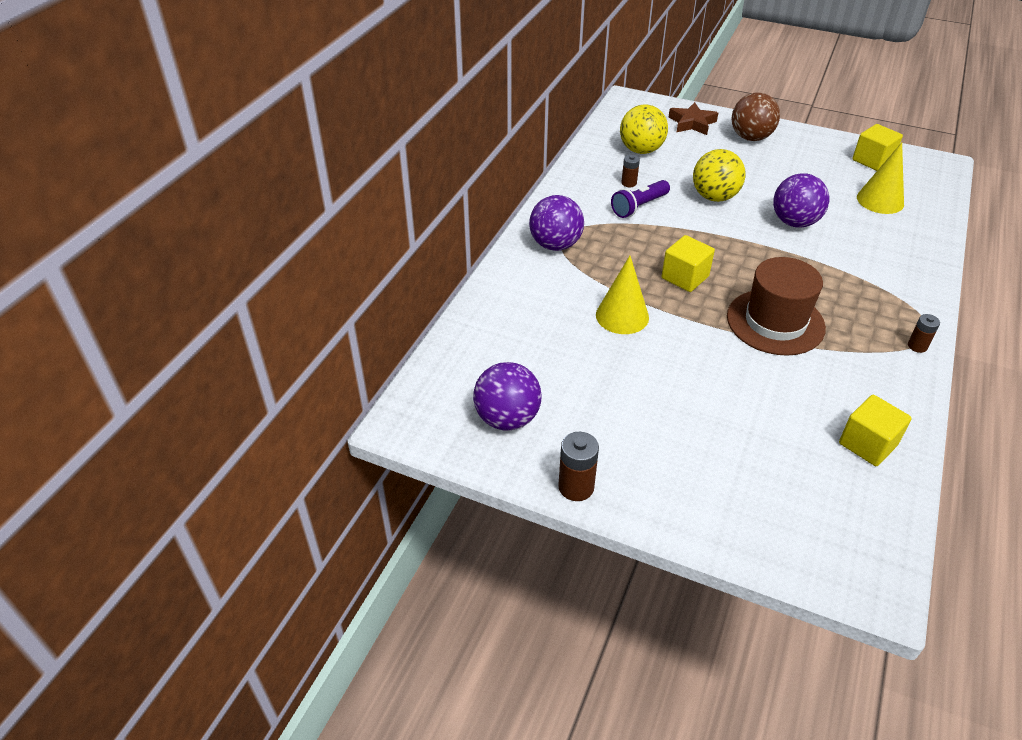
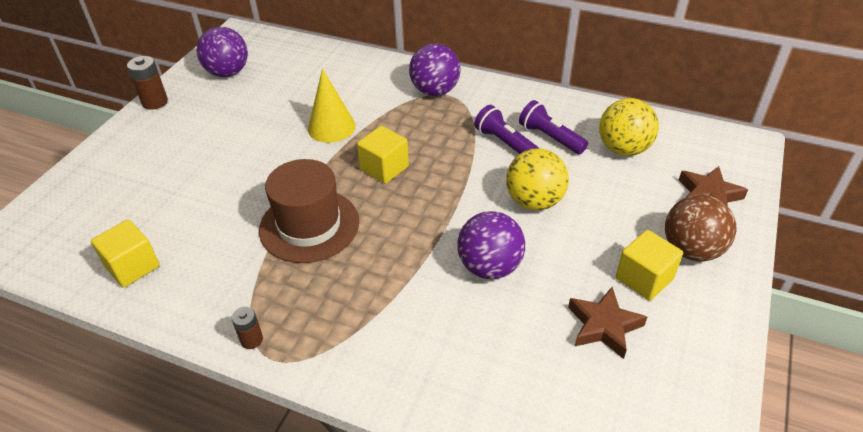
camera: 90 degrees right, 0 degrees up
(629, 183) = (550, 137): brown battery -> purple flashlight
(833, 179) = (603, 326): none -> brown star
(872, 160) = (673, 388): yellow cube -> yellow cube (644, 278)
(880, 200) = (556, 372): yellow cone -> none

